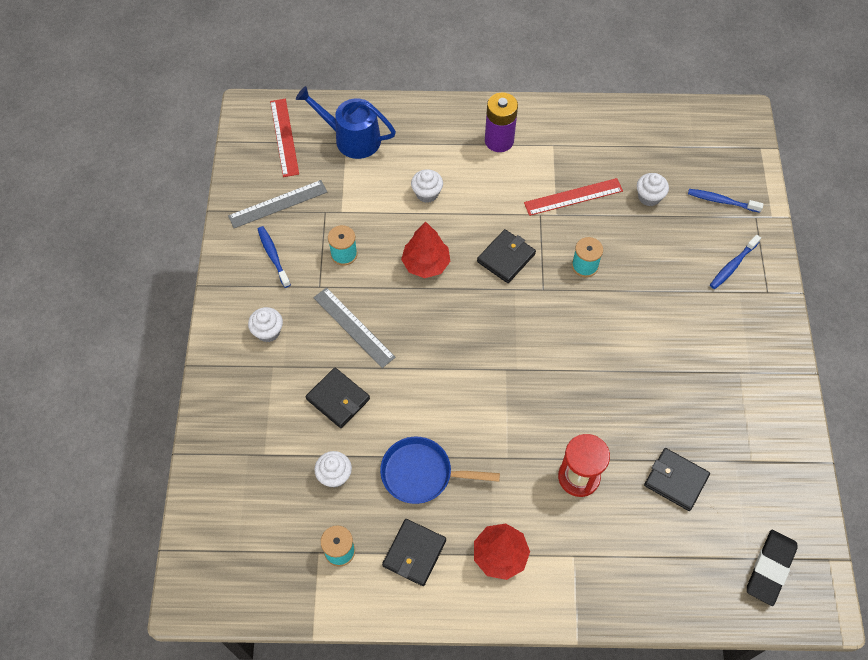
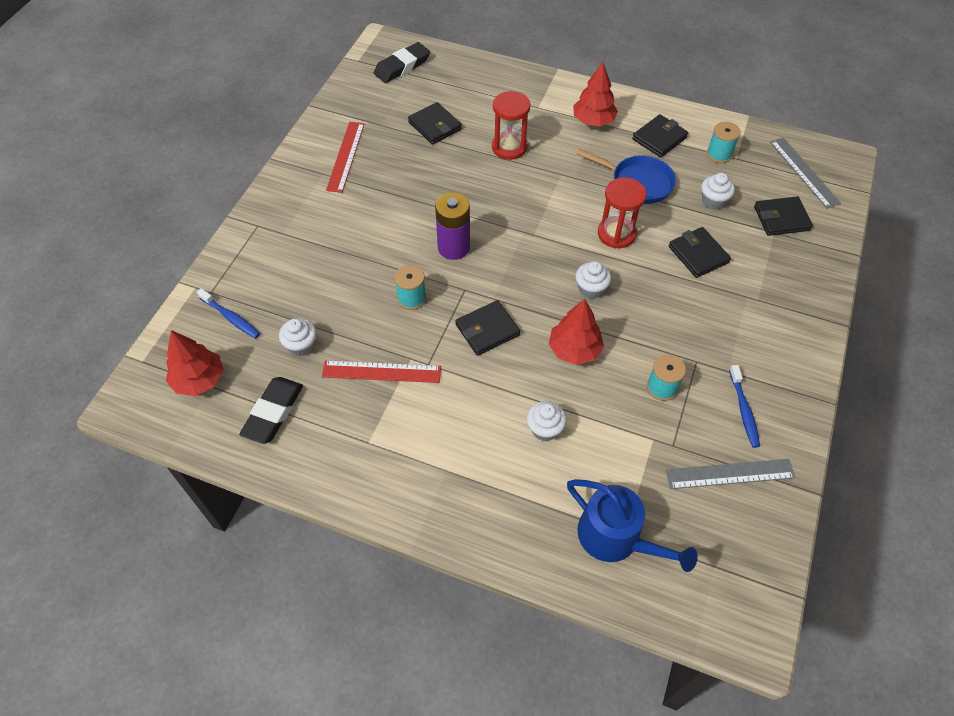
camera: 160 degrees left, 5 degrees down
(258, 476) = (781, 218): none -> black wallet
(268, 331) = (759, 332): white cupcake -> white cupcake (590, 289)
(284, 137) = (708, 572): red ruler -> red ruler (346, 156)
(353, 327) = (668, 311): grey ruler -> grey ruler (804, 172)
(425, 397) = (616, 234): none -> red hourglass
(499, 141) = (429, 470): purple battery -> purple battery (453, 247)
(634, 143) = (273, 412): none -> black eraser
(706, 148) = (199, 379): none -> red tree
(732, 265) = (270, 256): blue toothbrush -> none

